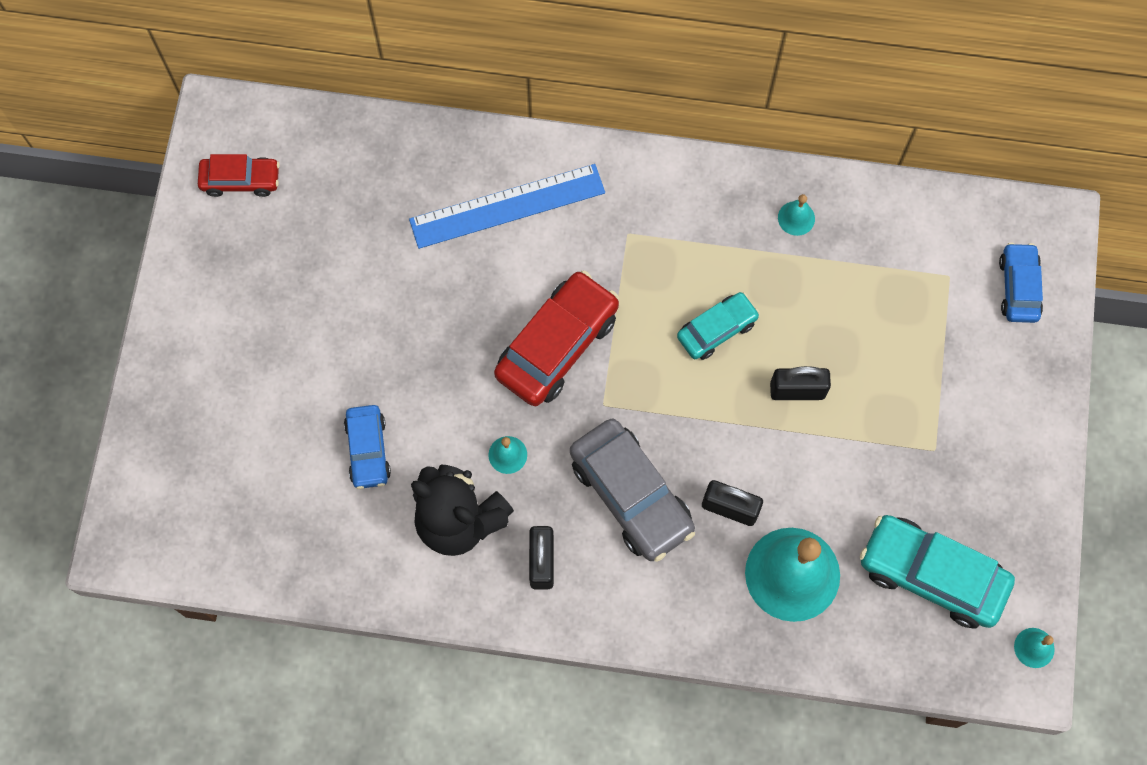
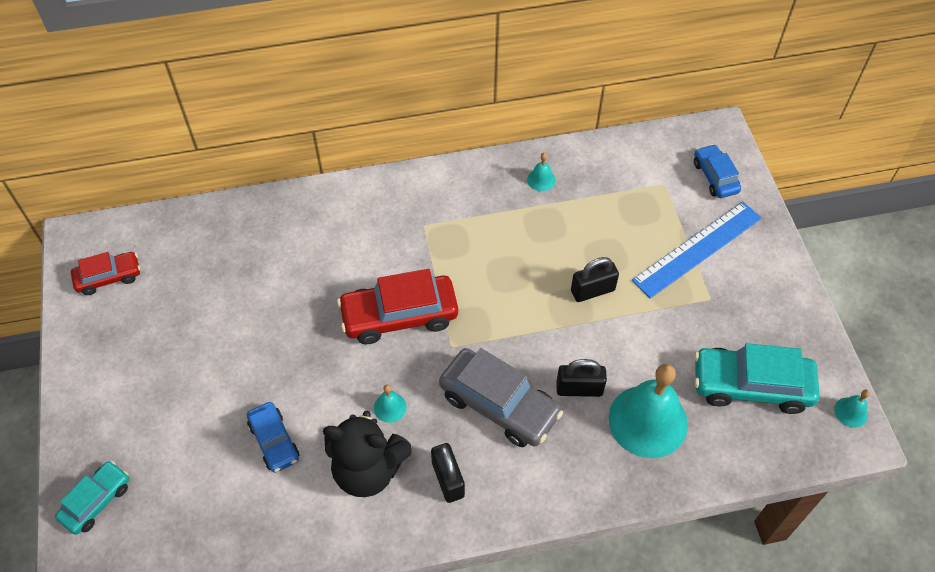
camera: 20 degrees left, 15 degrees down
(507, 206) = (326, 234): blue ruler -> blue ruler (698, 249)
(557, 345) = (399, 316): red car -> red car turned 120 degrees counterclockwise
(717, 329) = (515, 268): turquoise car -> turquoise car (96, 501)

